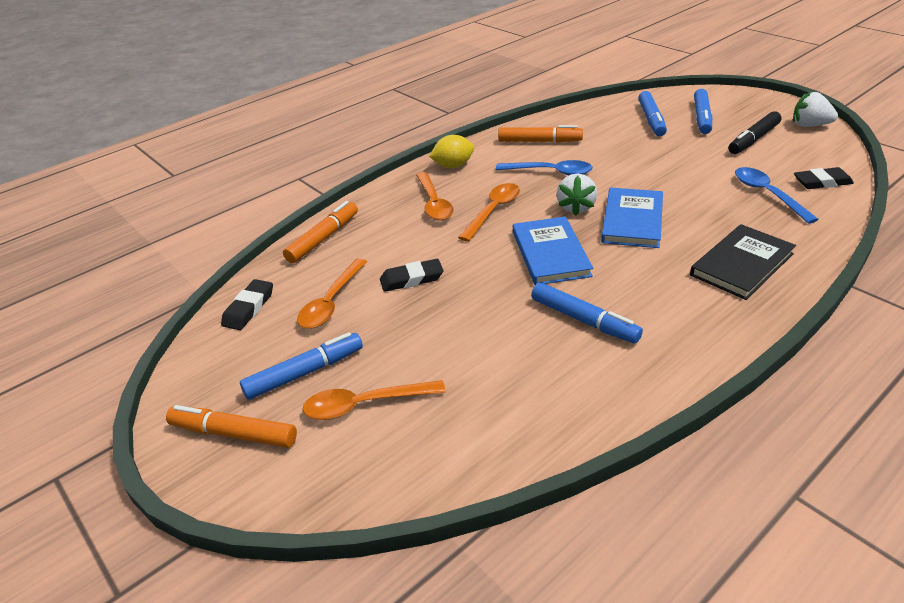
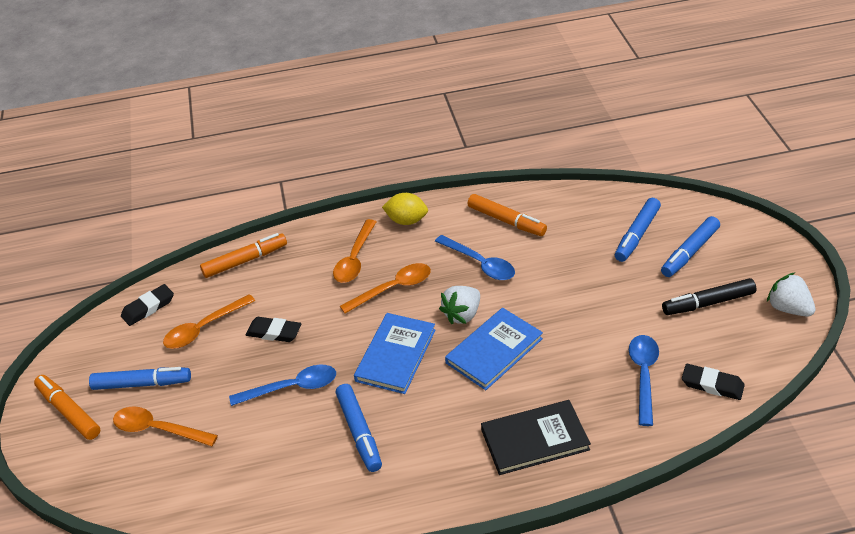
camera: 30 degrees right, 5 degrees up
(477, 313) = (292, 387): none -> blue spoon

